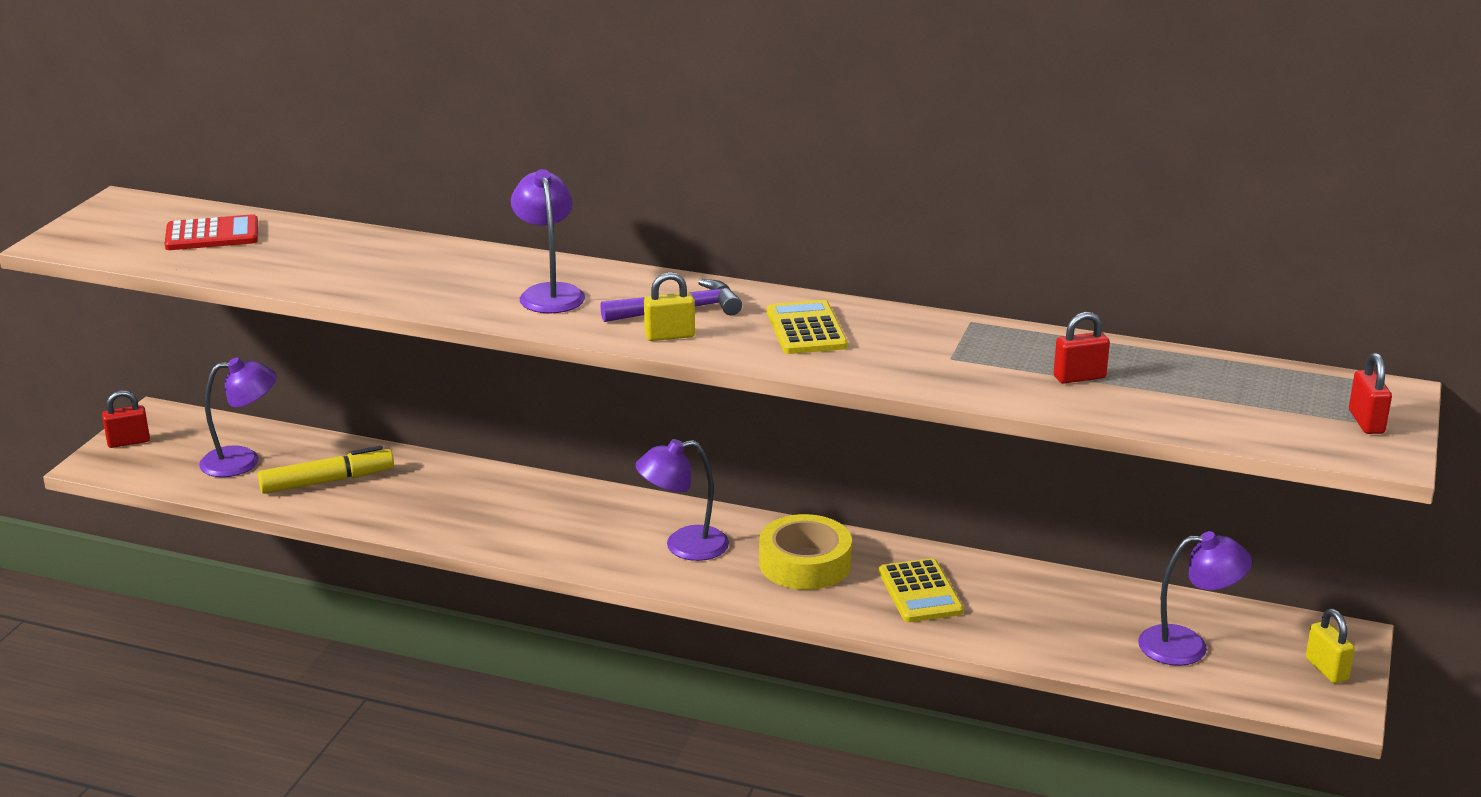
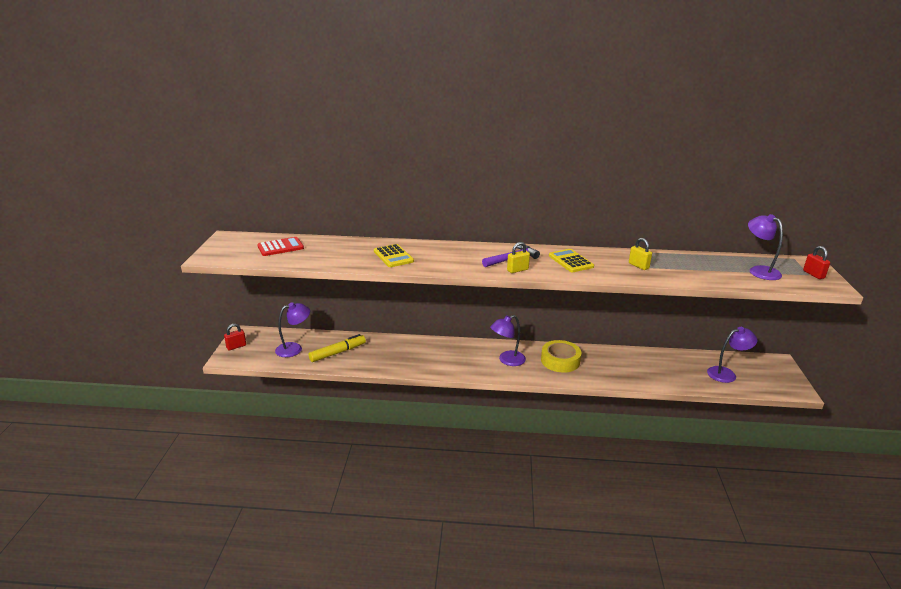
camera: 15 degrees left, 0 degrees up
(549, 293) = (451, 257): purple lamp -> purple lamp (759, 271)
(920, 592) = (613, 366): yellow calculator -> yellow calculator (393, 256)
(1079, 377) = (694, 269): red padlock -> none
(1326, 669) = (782, 375): yellow padlock -> yellow padlock (638, 266)

